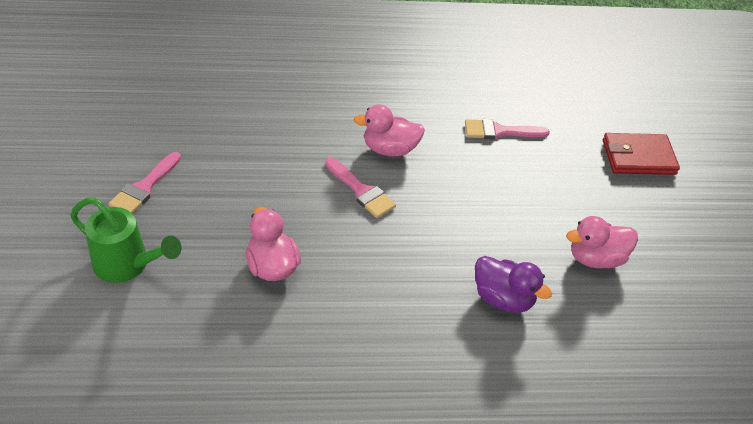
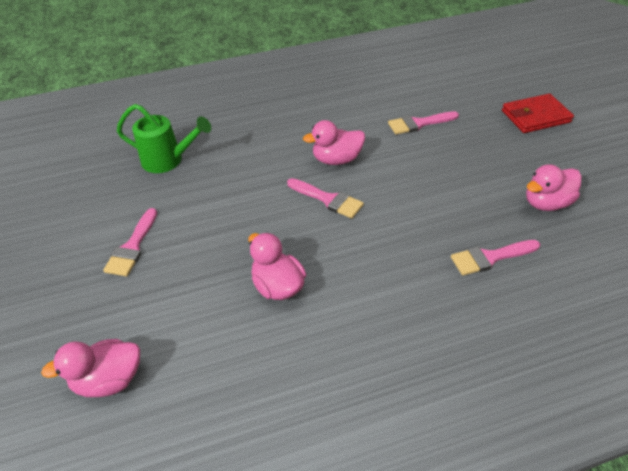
camera: 10 degrees left, 0 degrees up
(80, 310) = (109, 380): none -> pink duck
(127, 265) = (141, 323): green watering can -> green watering can (168, 160)
(503, 298) = (490, 257): purple duck -> pink brush

